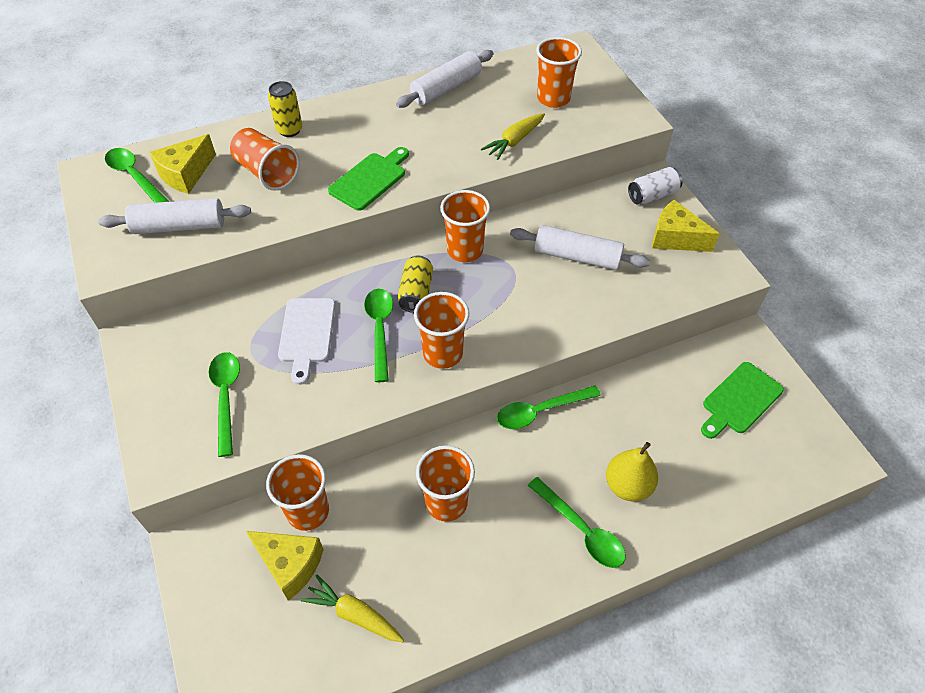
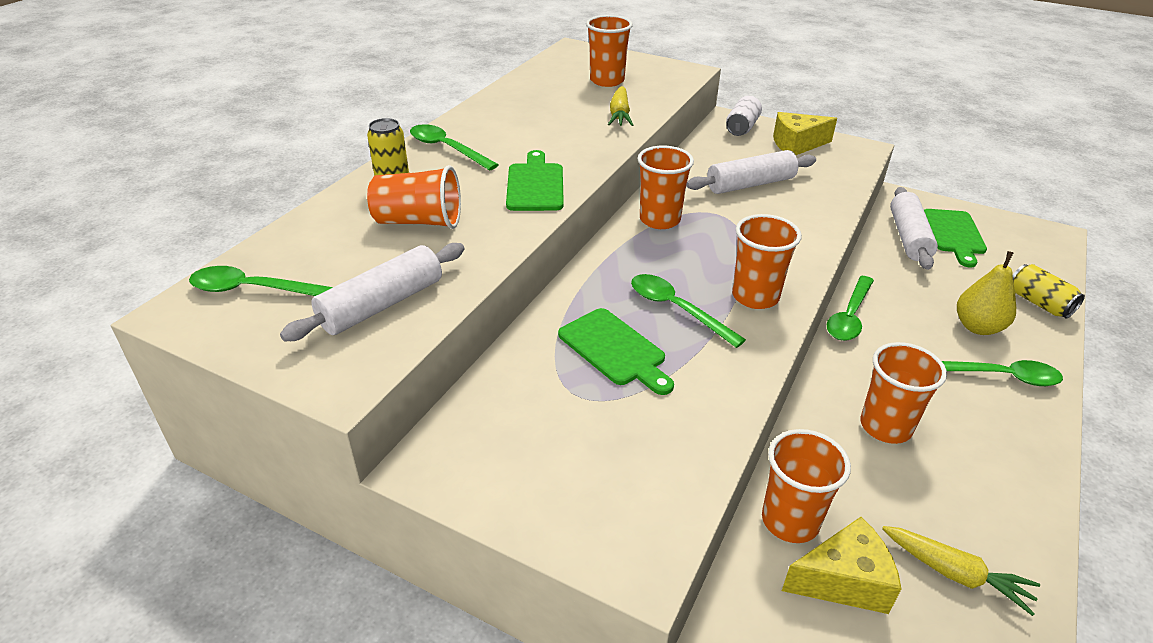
camera: 40 degrees left, 15 degrees down
(186, 174) = (321, 261): yellow cheese -> none
(226, 397) = (613, 450): green spoon -> green spoon (447, 149)
(306, 334) = (614, 350): white cutting board -> green cutting board
(354, 614) = (955, 574): yellow carrot -> yellow carrot turned 135 degrees counterclockwise
(416, 292) = (665, 267): yellow can -> yellow can (1039, 303)
(446, 88) = (505, 104): white rolling pin -> white rolling pin (908, 237)

